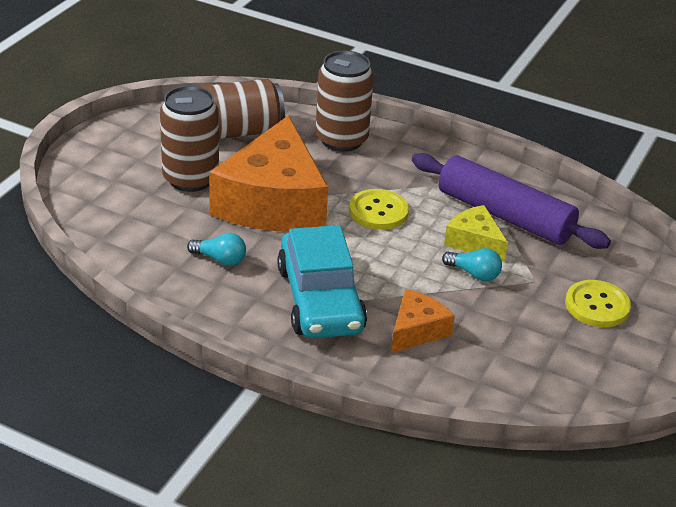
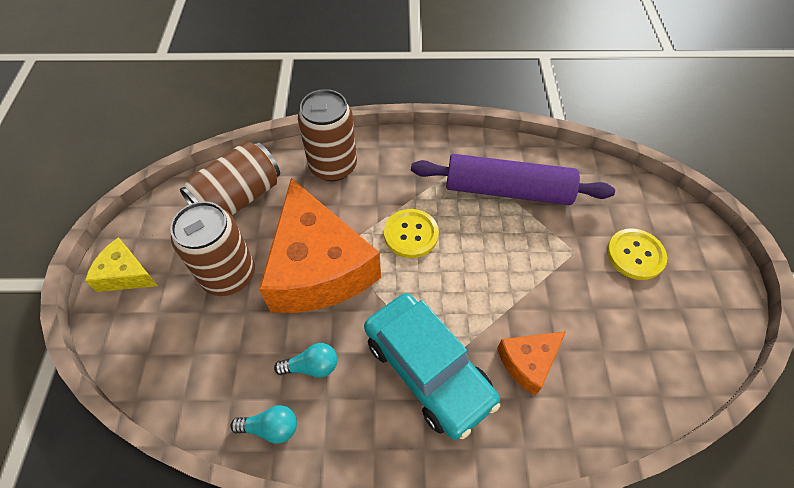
camera: 25 degrees left, 20 degrees up
(417, 330) = (528, 362): orange cheese -> orange cheese turned 135 degrees counterclockwise
(474, 242) = (504, 231): yellow cheese -> yellow cheese (125, 274)
(474, 274) = (527, 268): turquoise light bulb -> turquoise light bulb (271, 427)

